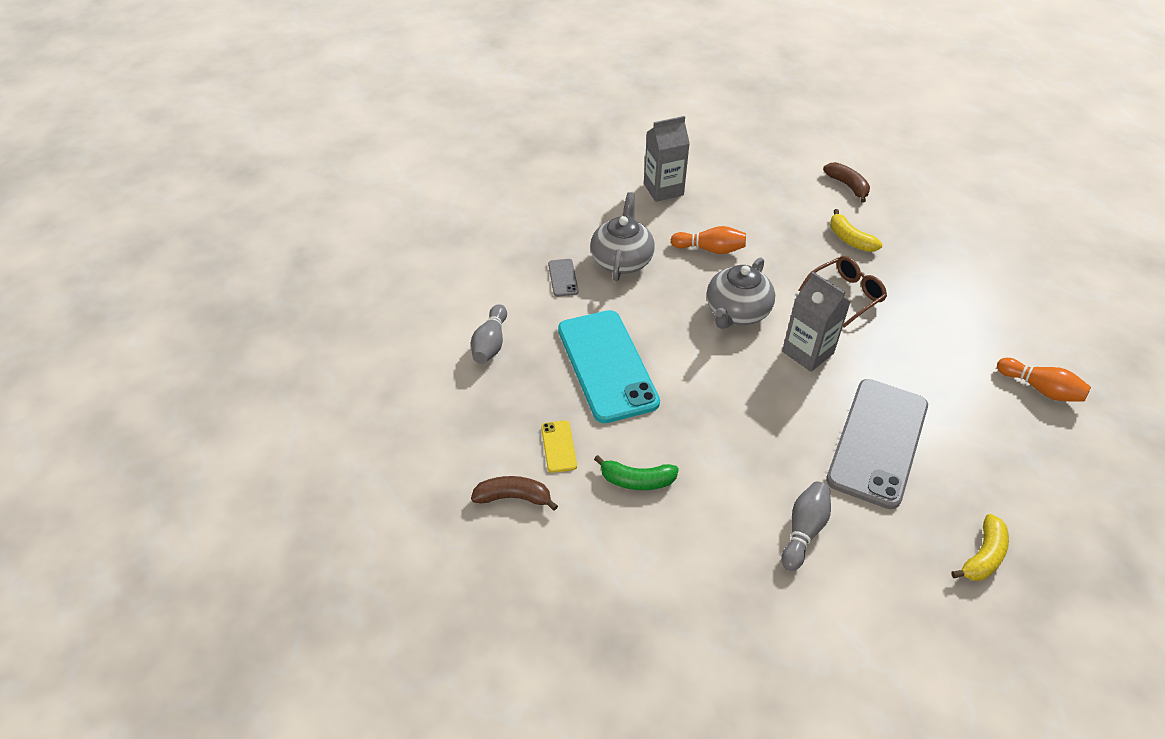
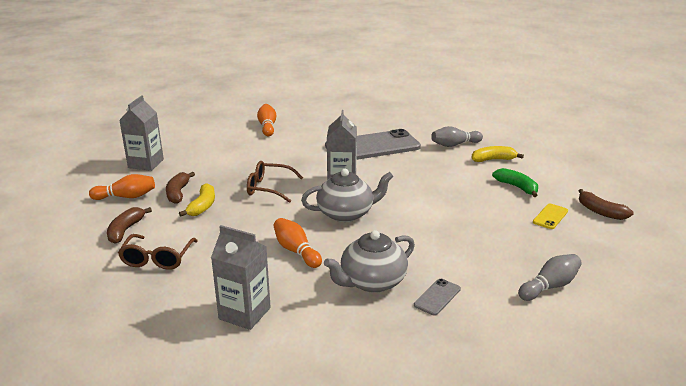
camera: 135 degrees left, 20 degrees down
(607, 365) = (472, 233): turquoise phone -> none
(782, 184) = (157, 258): none -> brown glasses
(895, 237) = (178, 193): none -> brown banana
(917, 208) = (126, 197): none -> orange bowling pin
(983, 556) = (393, 115): yellow banana -> yellow banana (493, 160)
(994, 246) = (146, 163): none -> grey carton

